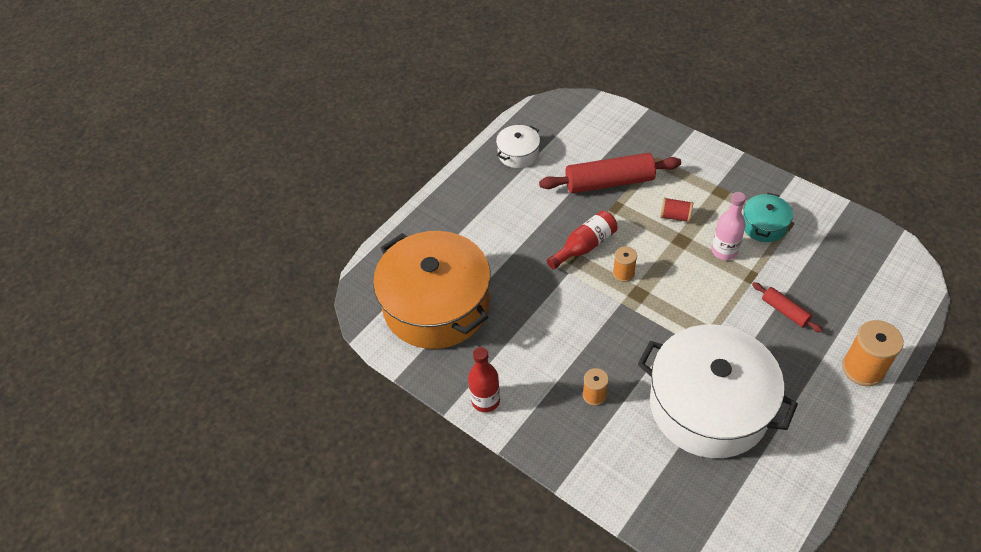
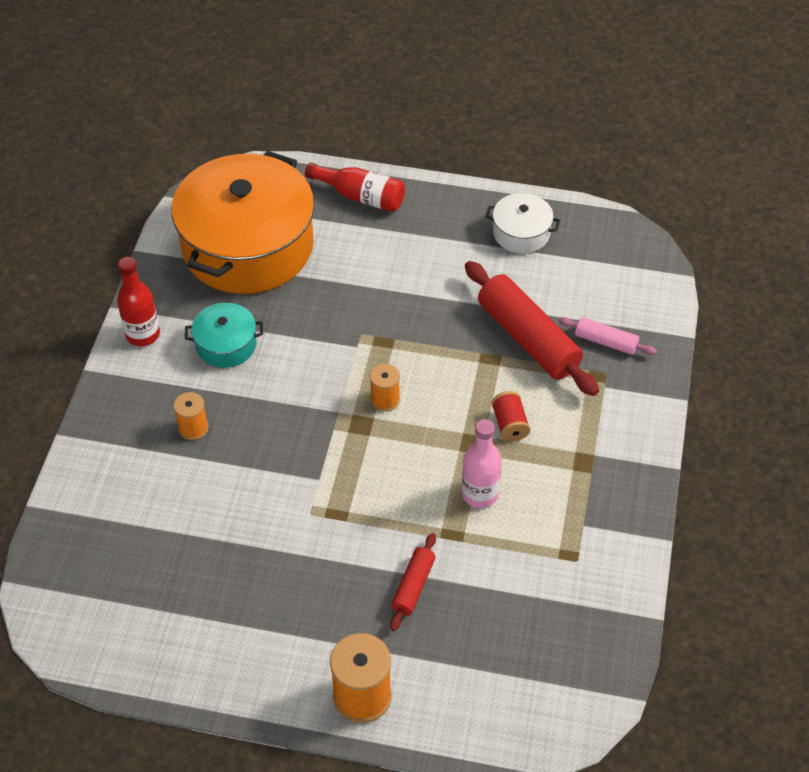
camera: 60 degrees right, 0 degrees up
(584, 246) = (406, 348): red bottle -> red bottle (360, 196)
(631, 147) = (606, 342): none -> pink rolling pin
(708, 405) = (228, 542): white pot -> none
(764, 225) = (551, 526): turquoise pot -> turquoise pot (226, 344)

